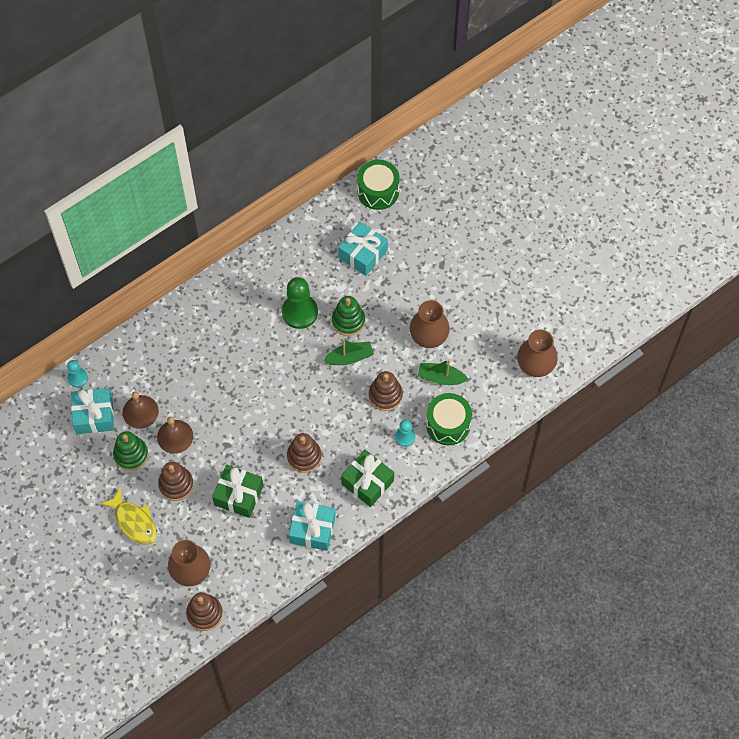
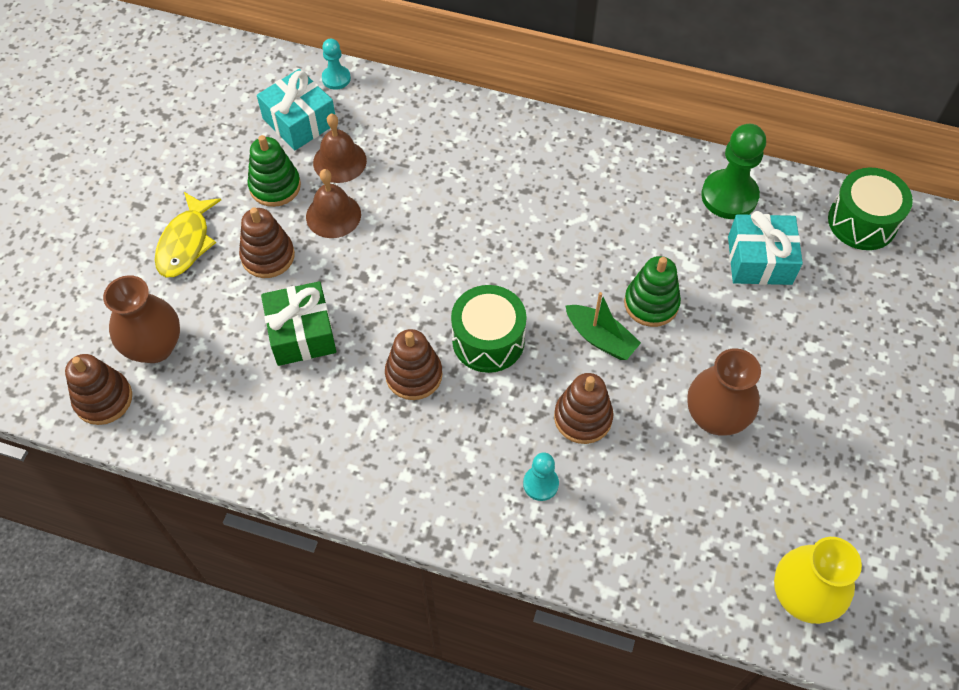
camera: 55 degrees right, 5 degrees down
(299, 312) = (613, 242): green pawn -> green pawn (729, 196)
(312, 529) = (313, 453): turquoise gift -> none
(367, 482) = (434, 479): green gift -> none
(441, 378) = (669, 473): green boat -> none
(448, 424) = (606, 530): green drum -> green drum (488, 340)
(535, 366) = (802, 596): brown vase -> yellow vase

